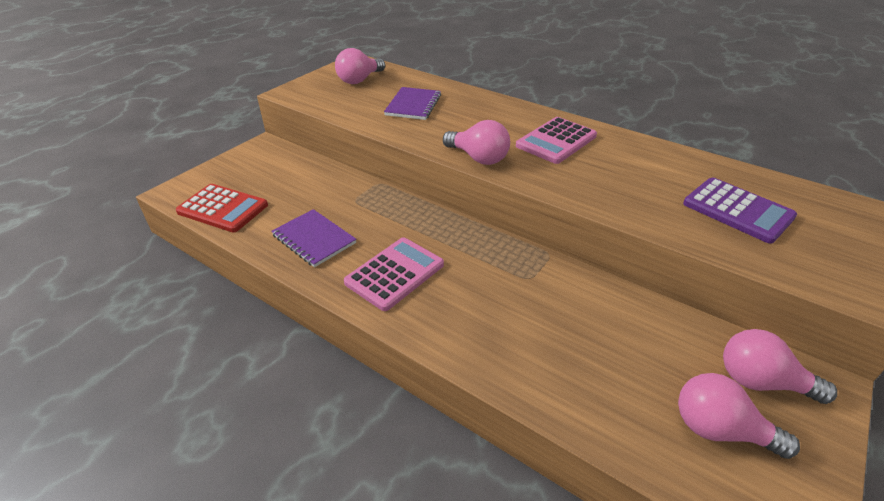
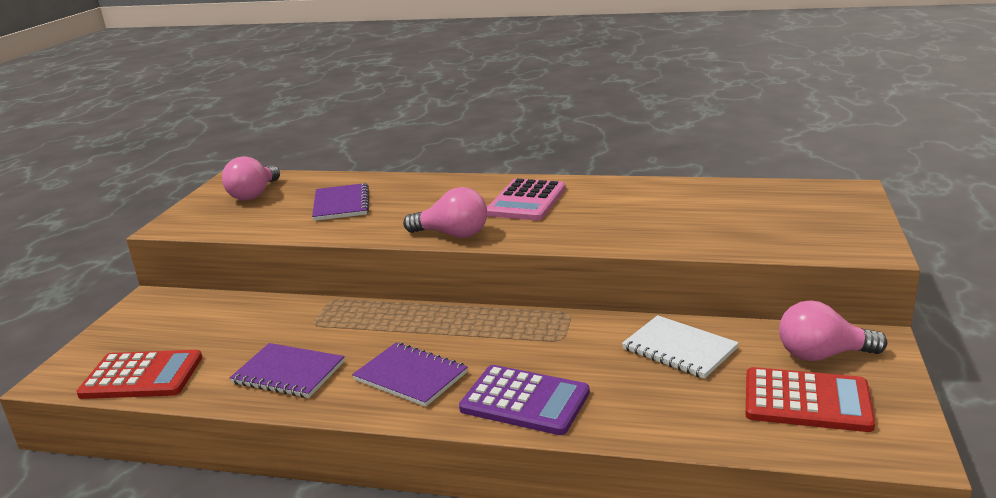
camera: 20 degrees left, 15 degrees down
(395, 273) = (410, 376): pink calculator -> purple notebook
(625, 325) = (679, 349): none -> white notebook
(719, 430) = (807, 401): pink light bulb -> red calculator
(737, 210) = (735, 216): purple calculator -> purple calculator (525, 401)

